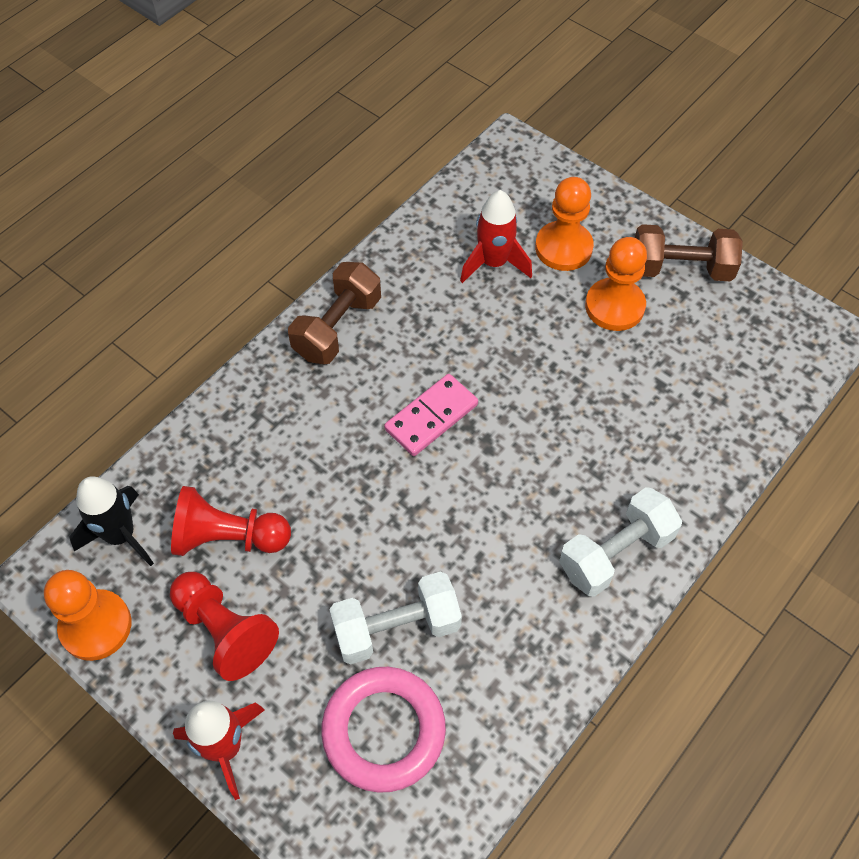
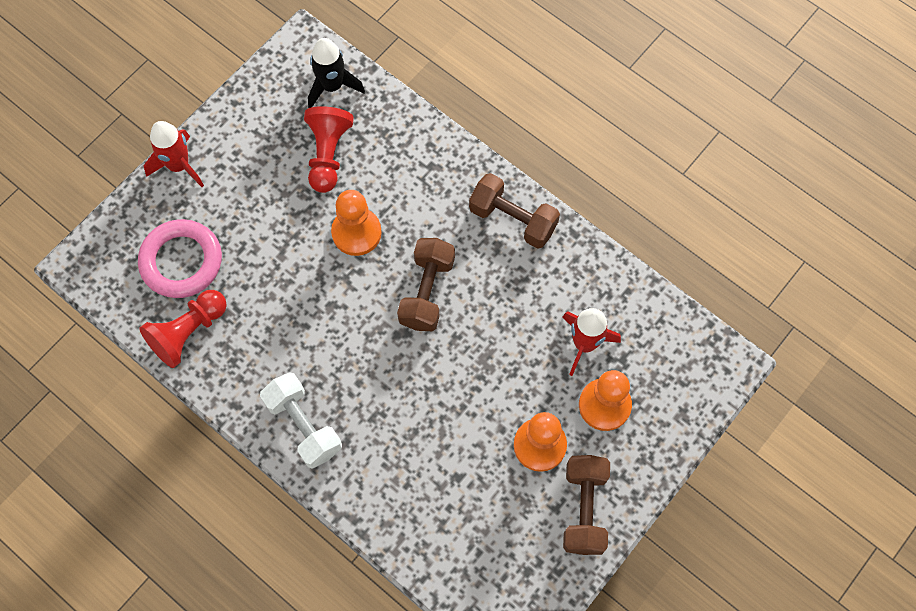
camera: 90 degrees right, 10 degrees up
(96, 626) = (266, 80): orange pawn -> orange pawn (356, 232)
(225, 631) = (258, 158): red pawn -> red pawn (188, 332)
(396, 627) = (253, 268): white dumbbell -> none
(431, 417) = (427, 292): pink domino -> brown dumbbell

